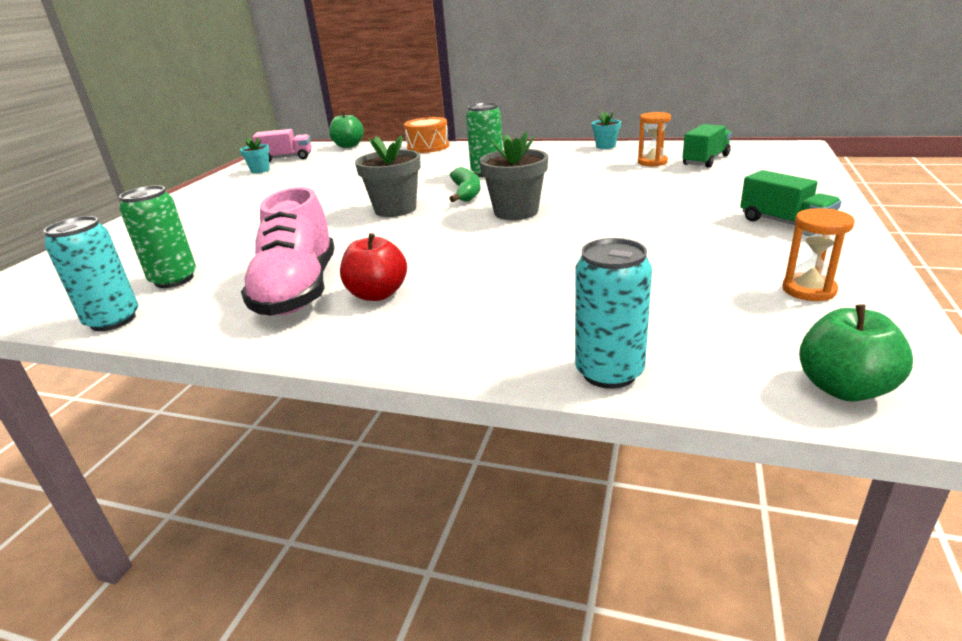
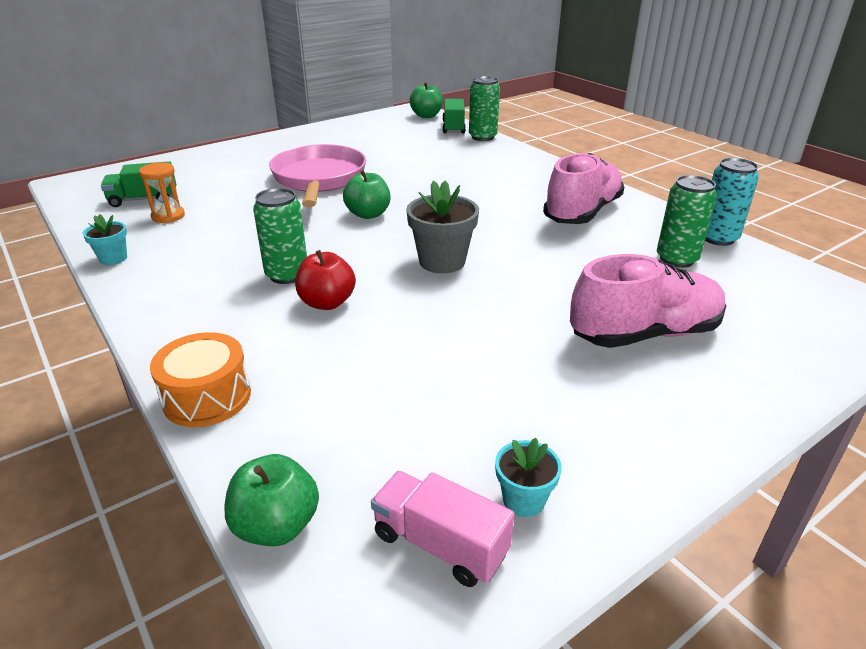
camera: 145 degrees left, 5 degrees up
(208, 224) = (644, 333): none -> pink shoe
(377, 294) = (536, 193): red apple -> red apple (327, 303)
(466, 193) = (357, 254): green banana -> none
(516, 212) = (368, 214): grey flower pot -> green apple
(609, 372) = (482, 137): turquoise can -> green can
(638, 217) = (319, 179): none -> pink pan
(784, 223) = (278, 149): green truck -> green truck (453, 127)
(808, 290) = (360, 130): orange hourglass -> none

